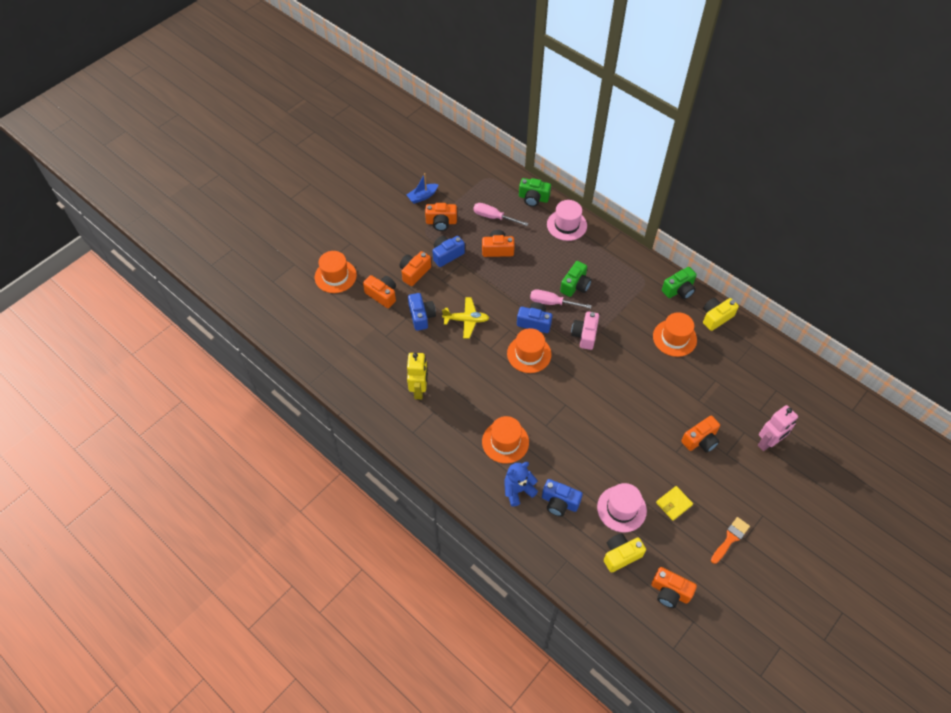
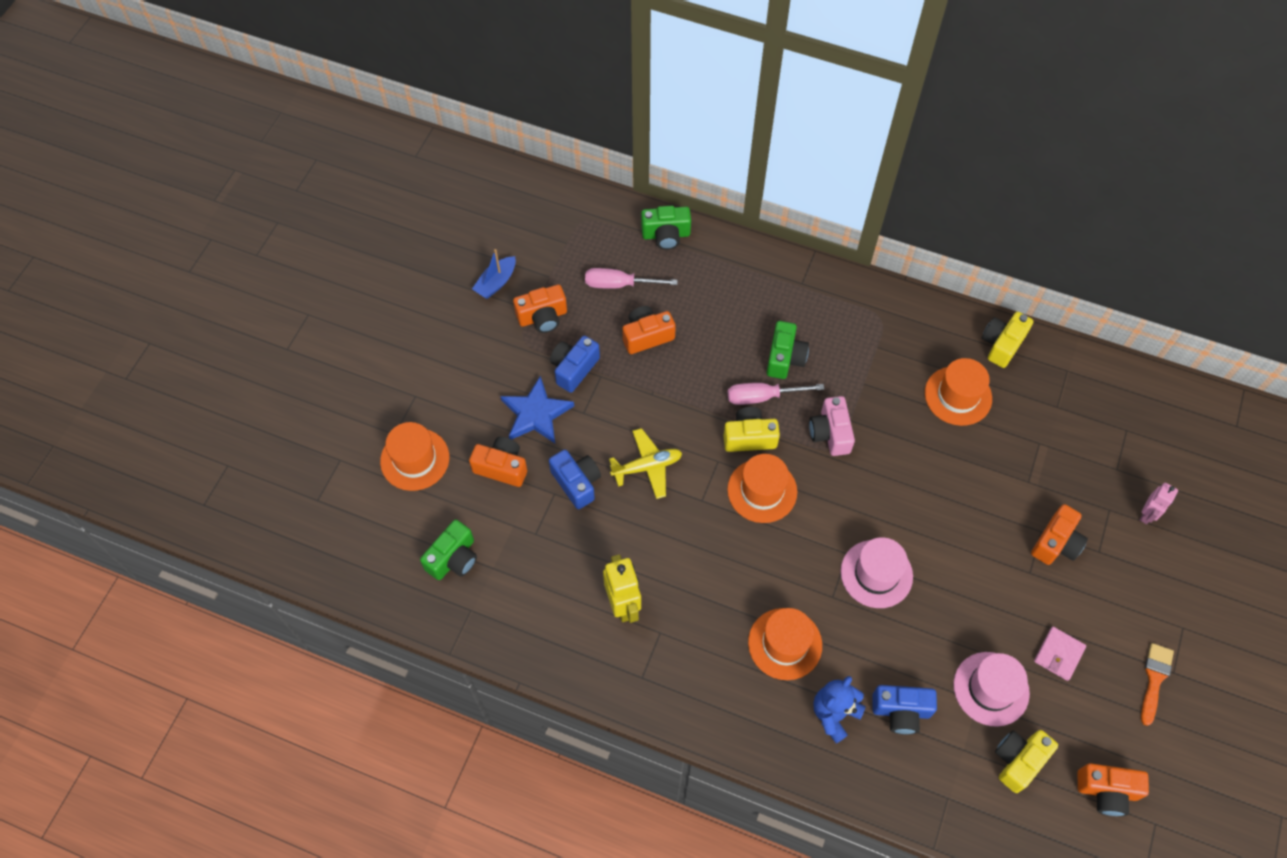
camera: 20 degrees left, 5 degrees up
(414, 272) = (536, 414): orange camera -> blue star
(534, 322) = (749, 437): blue camera -> yellow camera
(566, 225) = (732, 264): pink hat -> pink hat (876, 574)
(674, 504) = (1058, 654): yellow wallet -> pink wallet
(679, 290) = (934, 318): green camera -> green camera (453, 558)
(768, 443) = (1147, 514): pink robot -> pink robot, size x0.63

